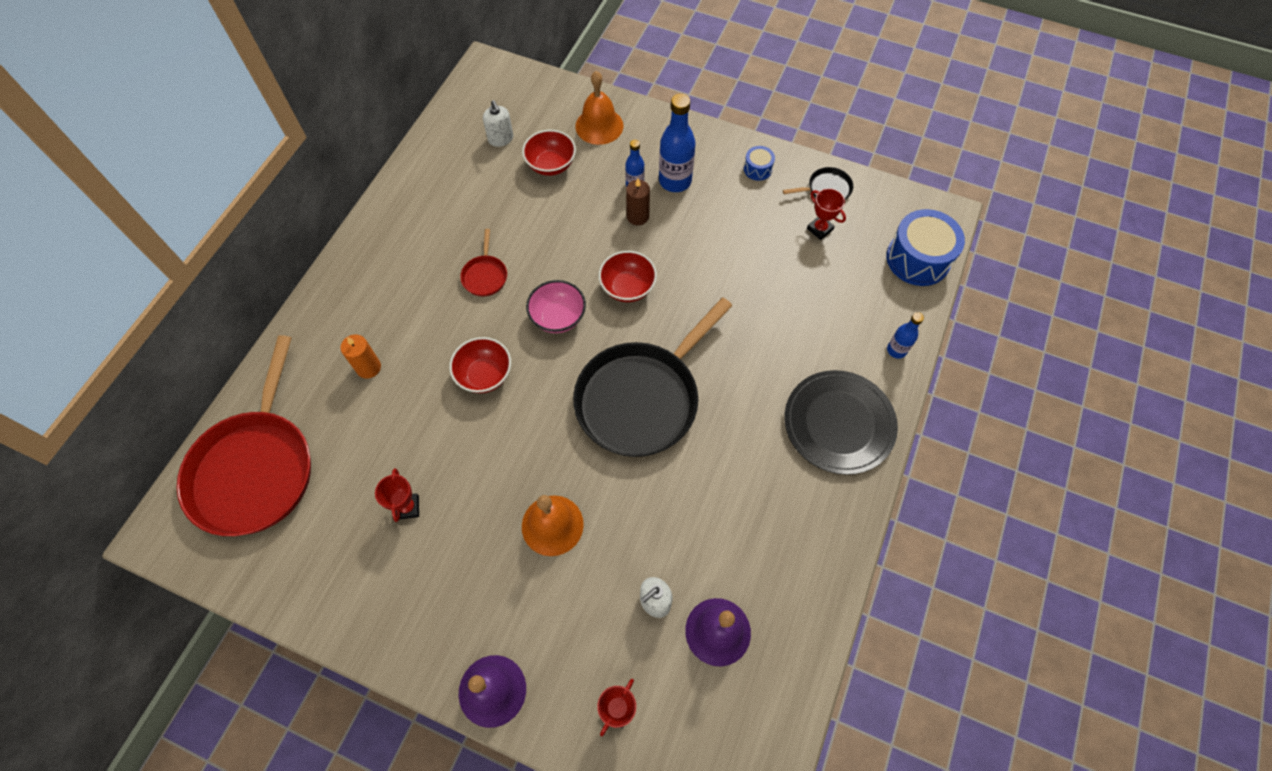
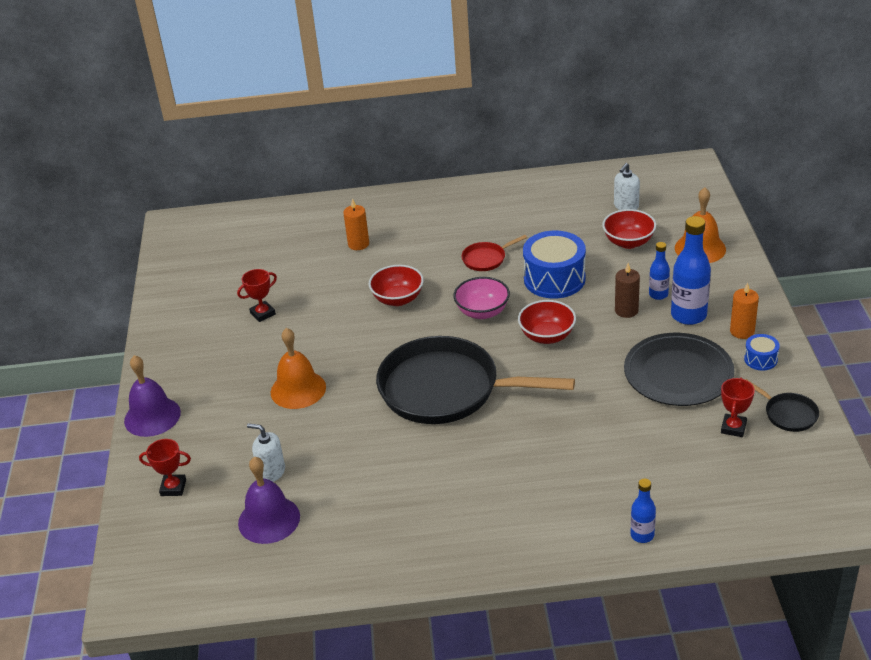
camera: 65 degrees right, 25 degrees down
(256, 468) = (244, 236): red pan -> none
(718, 160) = (742, 331): none -> orange candle
(839, 423) = (523, 522): black plate -> black plate (678, 373)
(918, 259) = (771, 513): blue drum -> blue drum (554, 279)

